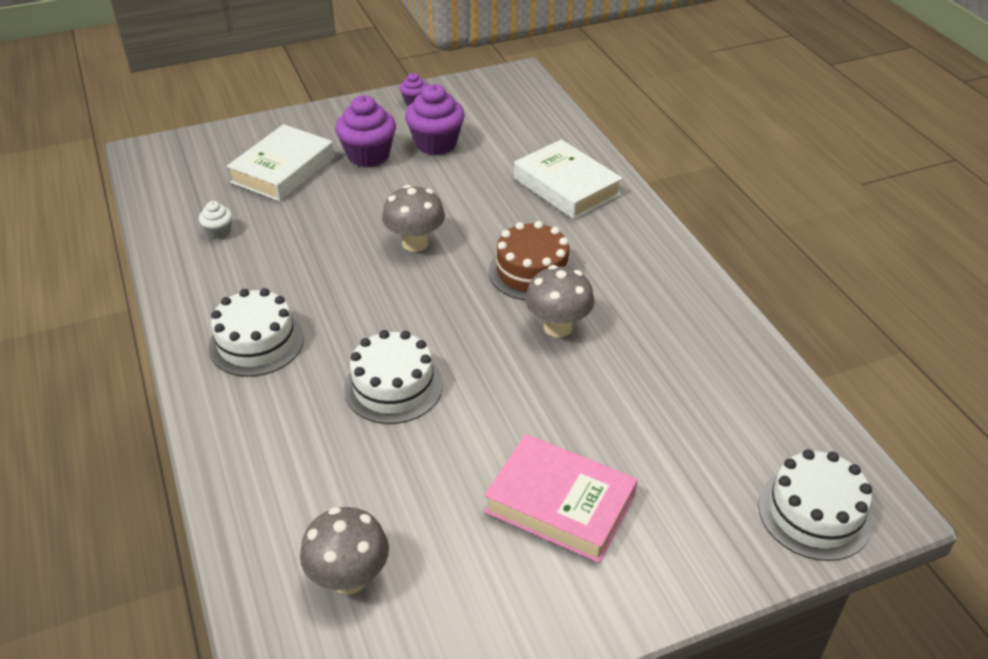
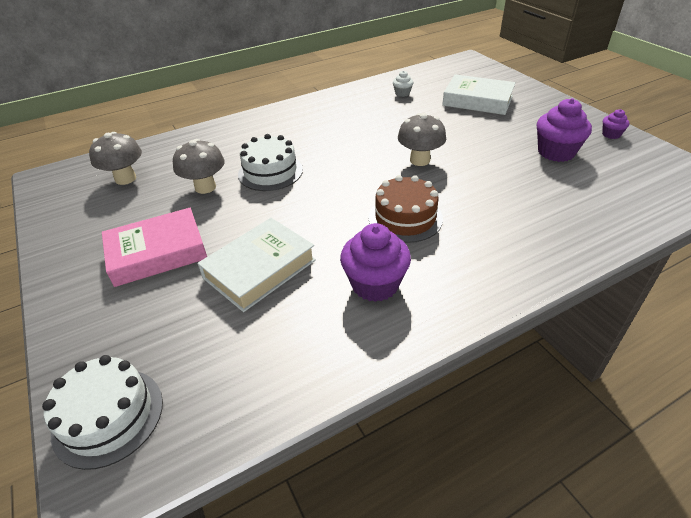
camera: 85 degrees right, 0 degrees up
(256, 342) = (305, 122): white cake -> none
(368, 155) = (517, 127): purple cupcake -> purple cupcake (375, 284)
(558, 327) = (339, 237): grey mushroom -> grey mushroom (205, 187)
(560, 504) = (157, 252): pink book -> pink book turned 45 degrees clockwise
(566, 186) = (539, 227): white book -> white book (260, 269)

